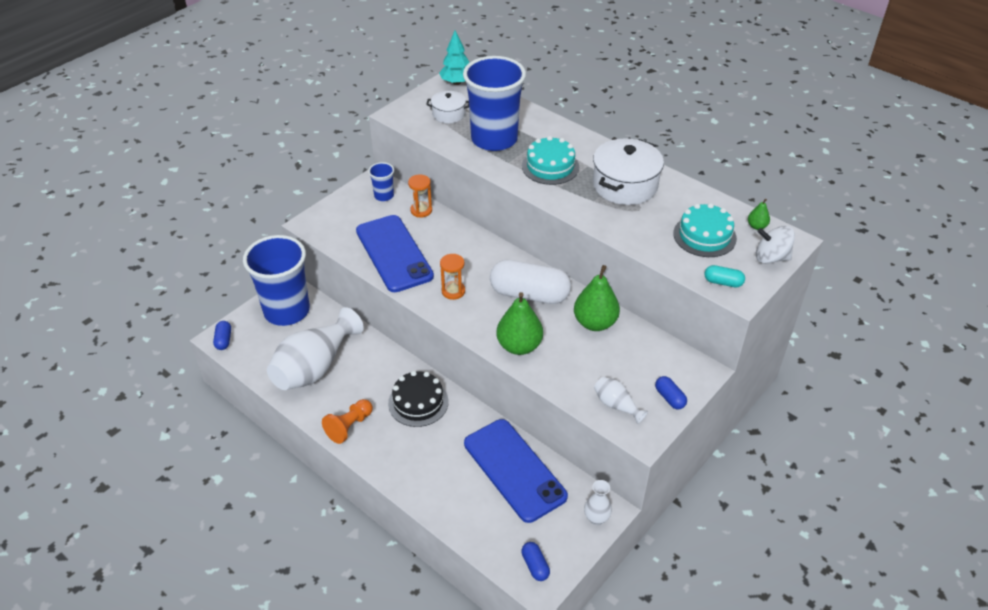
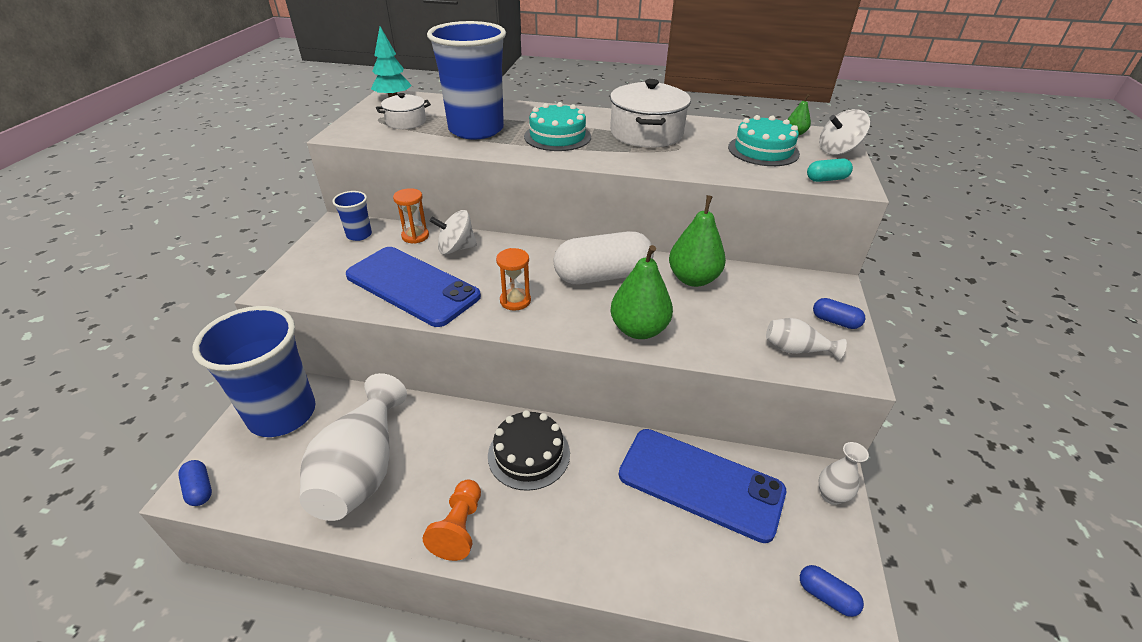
camera: 30 degrees left, 5 degrees down
(442, 232) = (456, 248): none -> white spinning top

